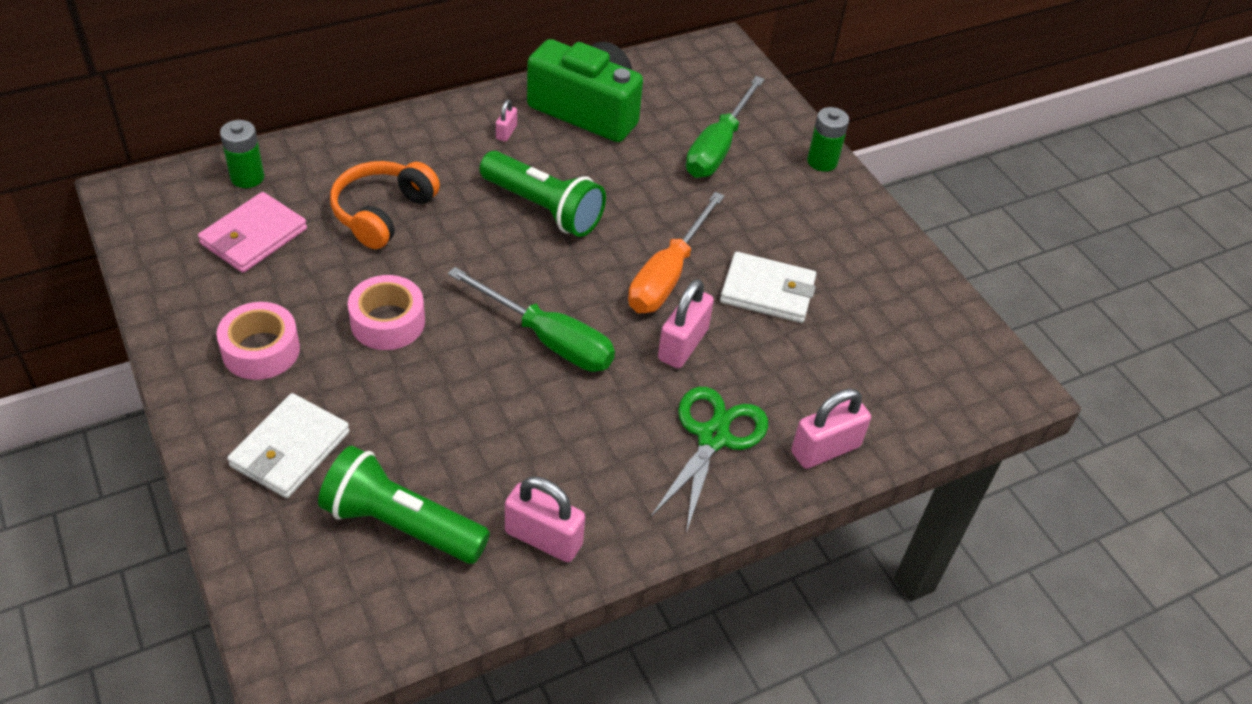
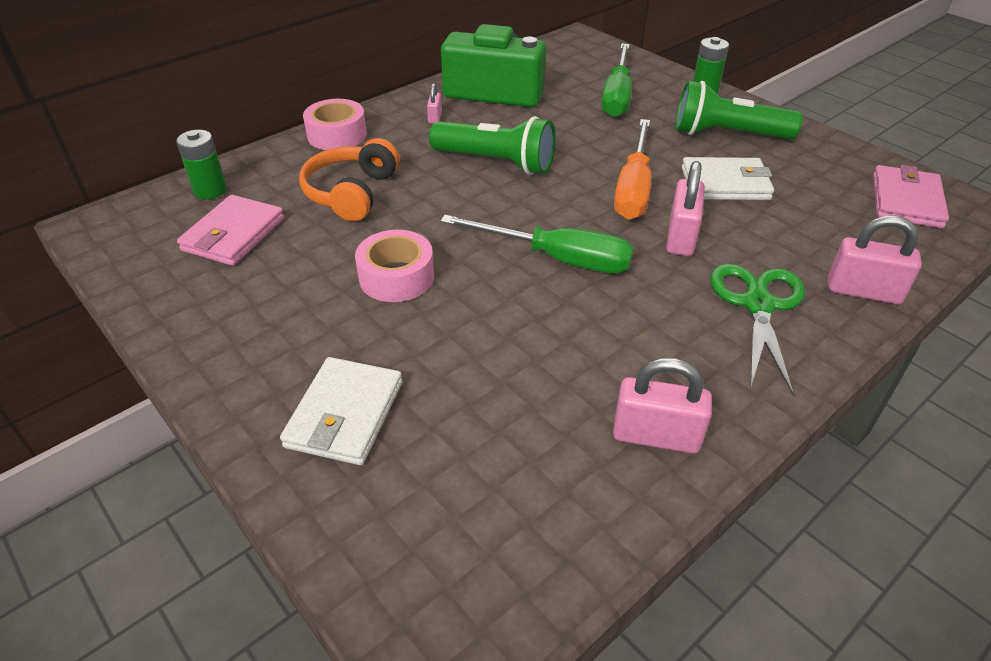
camera: 10 degrees left, 5 degrees down
(261, 350) = (277, 328): pink tape -> pink tape (337, 135)
(401, 524) = (499, 460): green flashlight -> green flashlight (727, 134)
(825, 449) = (863, 291): pink padlock -> pink padlock turned 60 degrees clockwise
(946, 359) = (906, 201): none -> pink wallet

